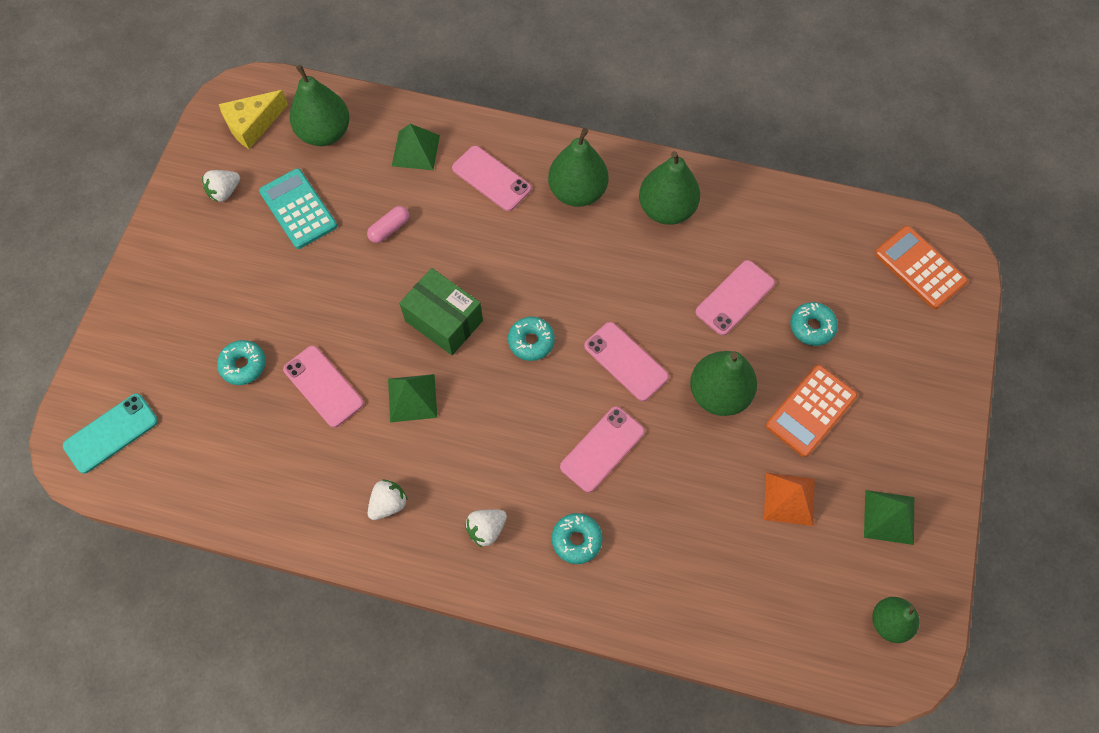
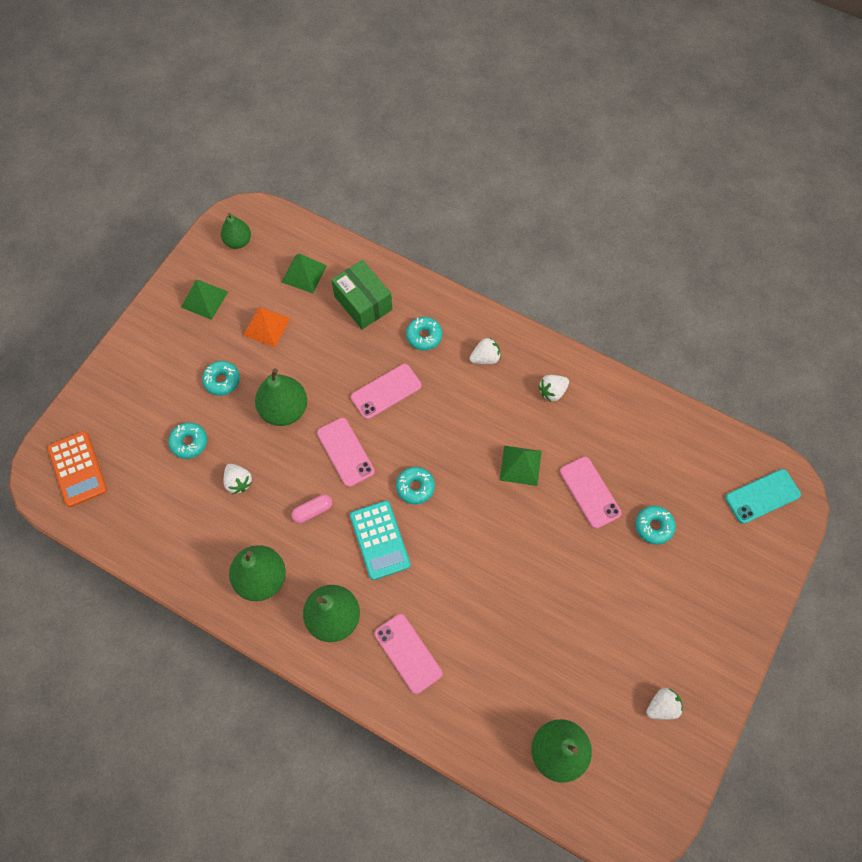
camera: 165 degrees left, 0 degrees up
(253, 125) = (630, 783): yellow cheese -> none
(298, 209) = (593, 668): turquoise calculator -> turquoise calculator (379, 540)
(389, 229) = (512, 624): pink capsule -> pink capsule (312, 511)
(416, 150) = (472, 705): green pyramid -> green pyramid (304, 274)
(444, 321) = (482, 523): green box -> green box (363, 303)
(734, 298) = (238, 482): pink phone -> white strawberry
(811, 411) = (222, 380): orange calculator -> turquoise donut

